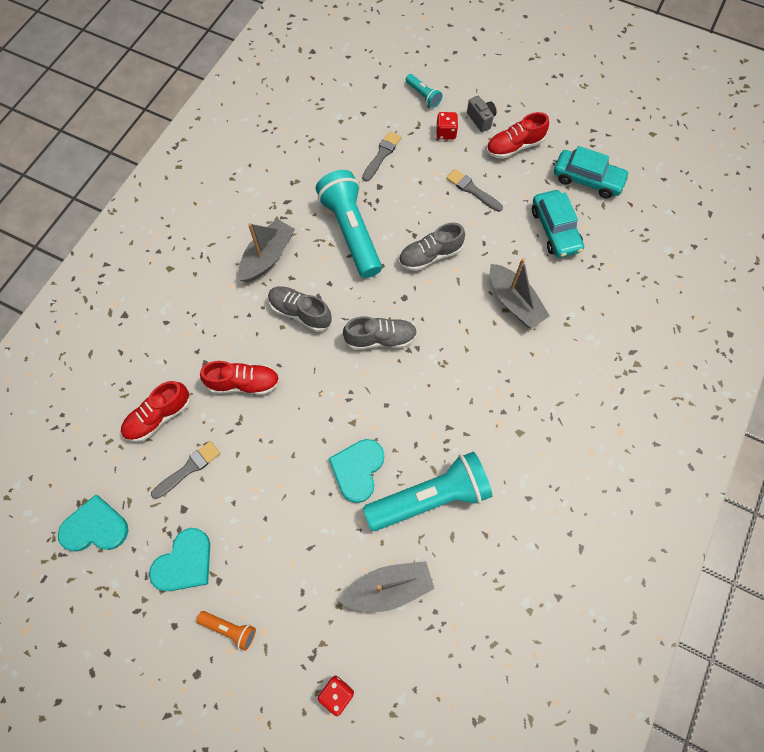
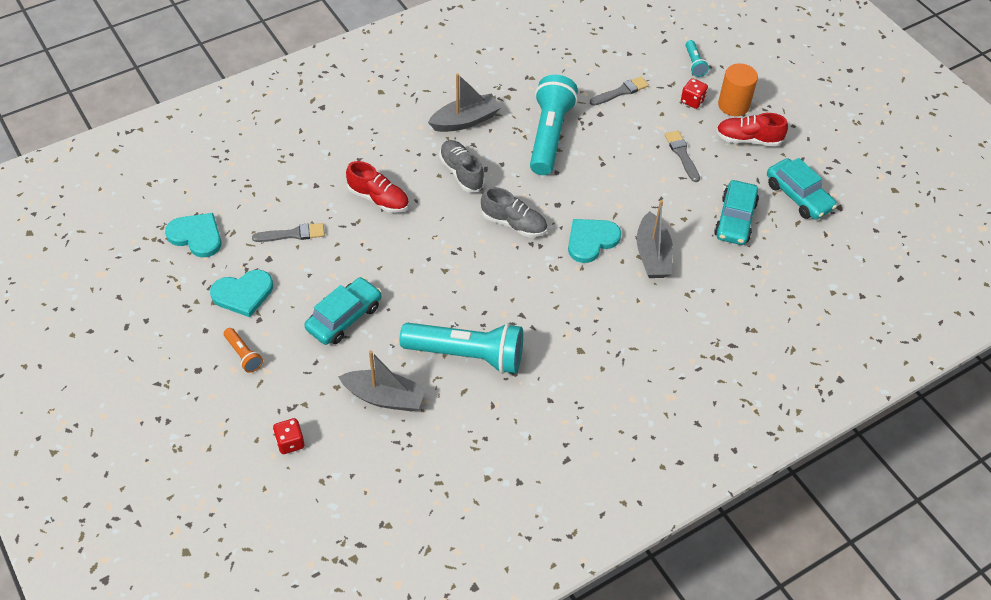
camera: 30 degrees right, 15 degrees down
(159, 416) = (296, 188): red shoe -> none
(296, 528) = (344, 317): none -> turquoise car
(357, 469) = (423, 304): turquoise heart -> turquoise heart (591, 240)
(430, 255) = (604, 185): grey shoe -> none
(481, 119) = (733, 105): grey camera -> orange cylinder

